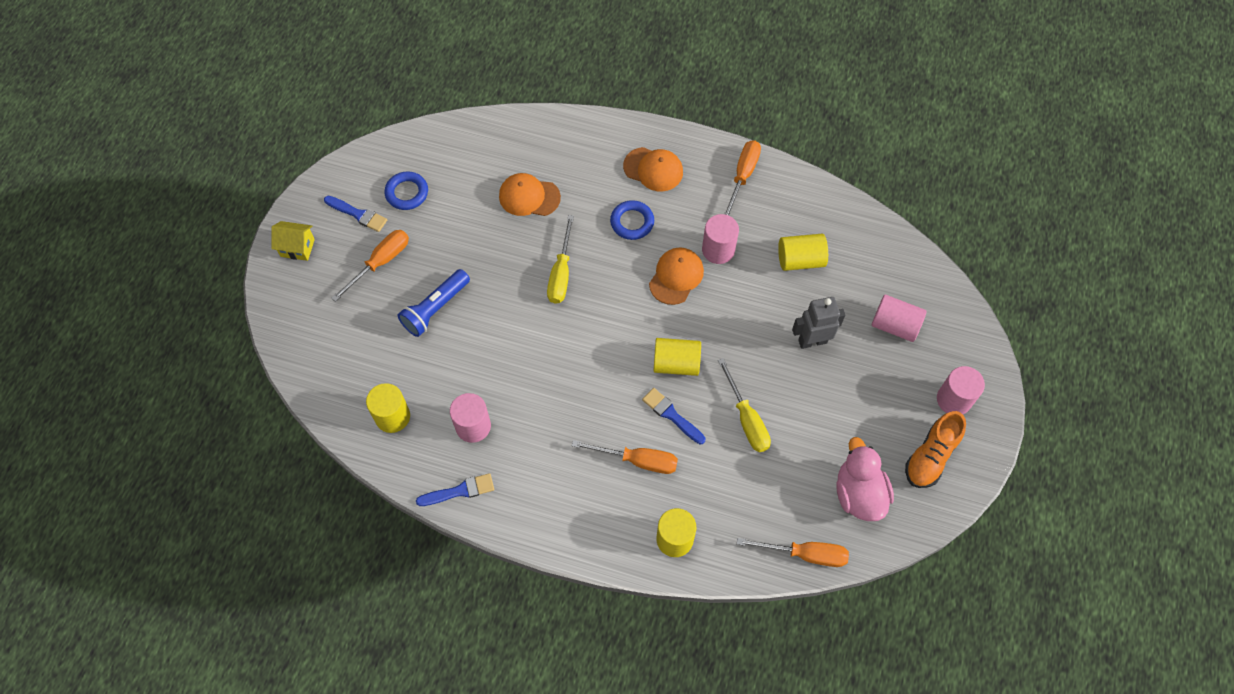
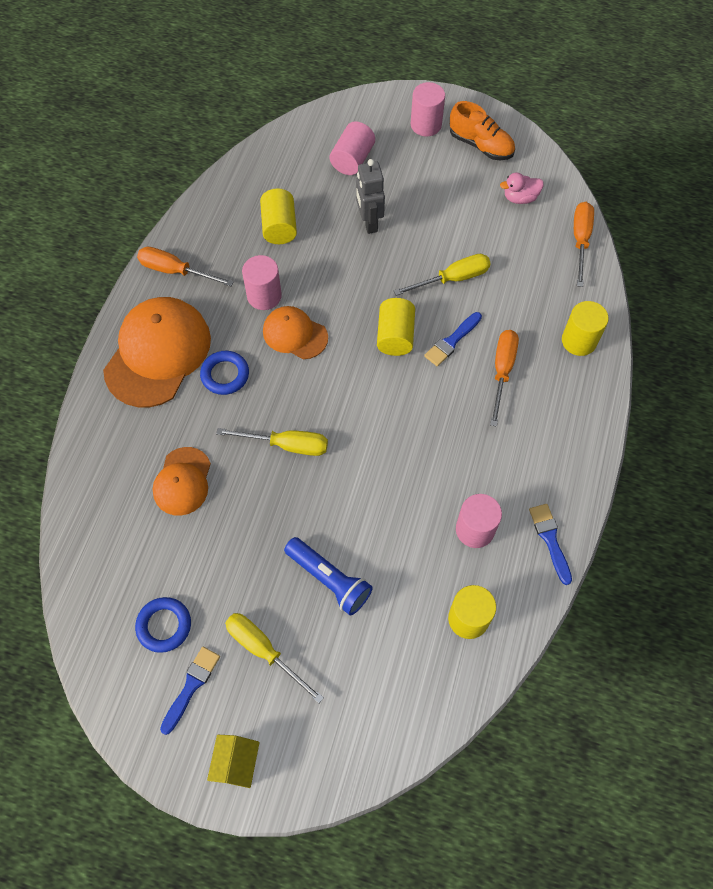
camera: 90 degrees left, 0 degrees up
(380, 262) = (264, 650): orange screwdriver -> yellow screwdriver
(653, 169) = (158, 353): orange cap -> orange cap, size x1.79
(859, 494) = (520, 198): pink duck -> pink duck, size x0.60

